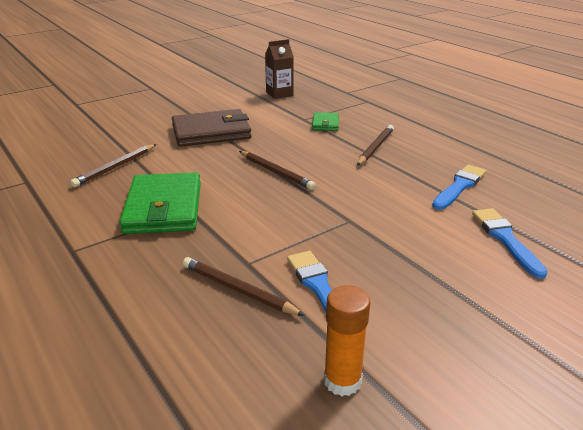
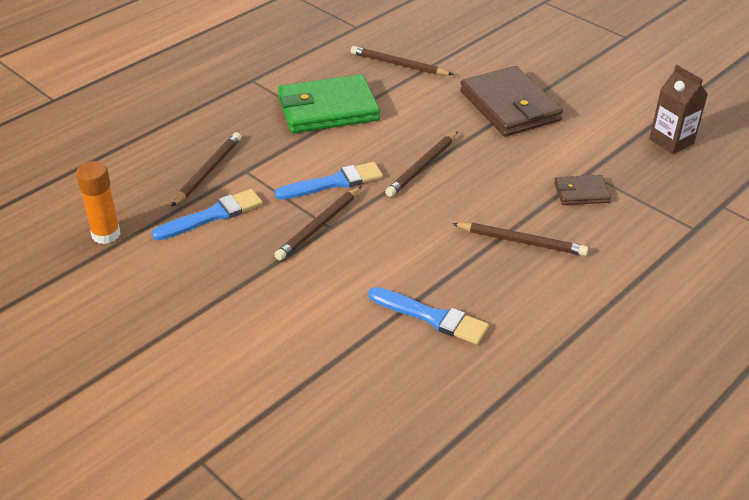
camera: 80 degrees right, 10 degrees up
(325, 124) = (581, 193): green wallet -> brown wallet
(347, 226) = (318, 226): none -> brown pencil
(505, 239) = (313, 347): blue brush -> blue brush (334, 182)

